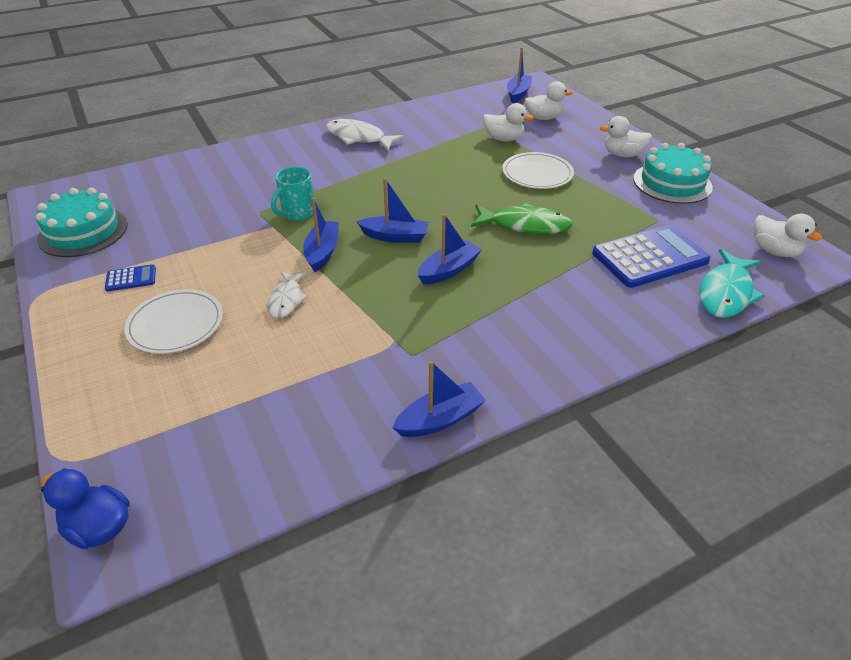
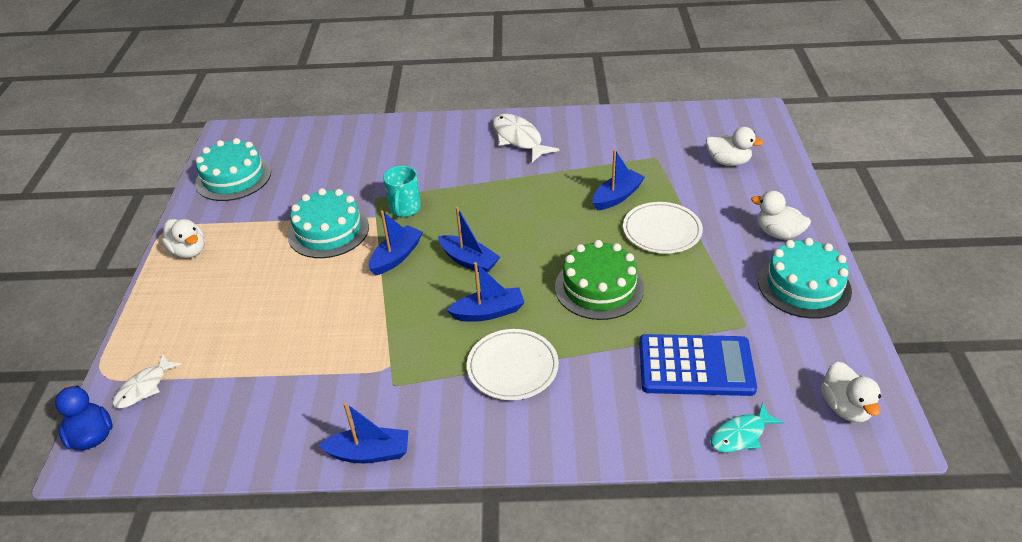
camera: 30 degrees right, 0 degrees up
(131, 278) = (238, 234): blue calculator -> none
(176, 324) = (241, 288): white plate -> white plate (512, 367)
(233, 249) = (328, 231): none -> turquoise cake
(286, 300) = (335, 295): white fish -> white fish (144, 387)
(297, 213) = (405, 209): turquoise mug -> turquoise mug turned 60 degrees counterclockwise
(504, 139) = (662, 178): white duck -> white duck (189, 251)
(518, 93) = (726, 123): blue boat -> blue boat (617, 196)
(525, 225) = (599, 287): green fish -> green cake
(725, 293) = (741, 435): turquoise fish -> turquoise fish, size x0.63

